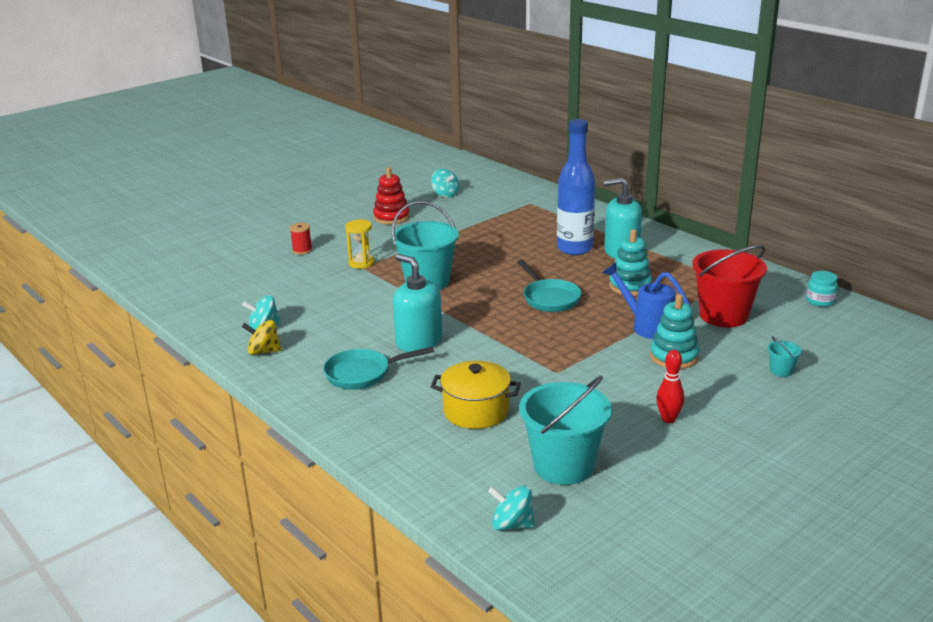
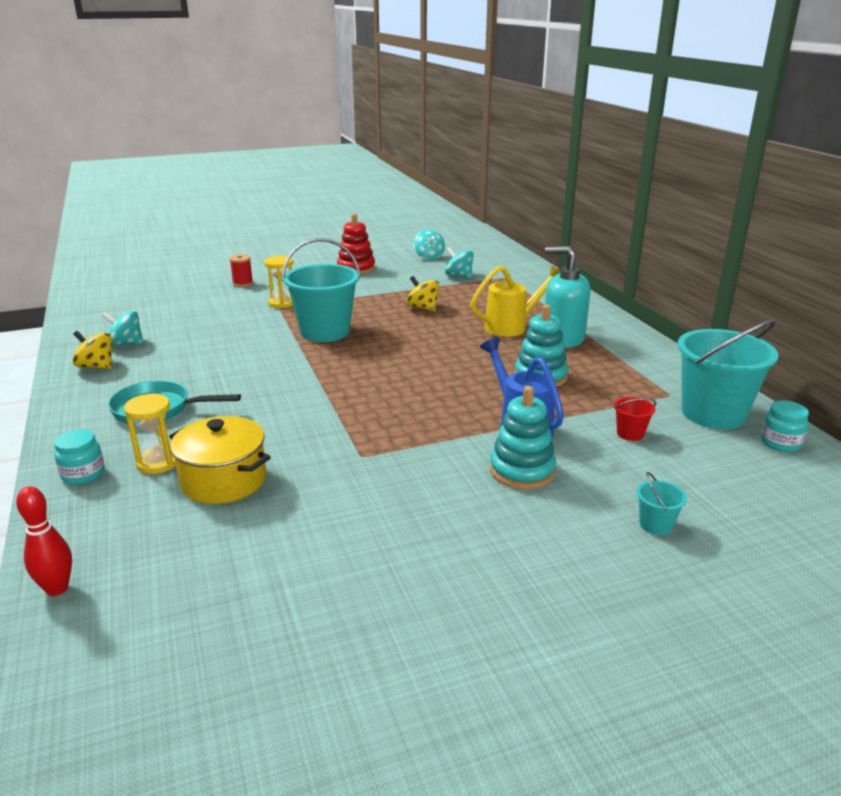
camera: 20 degrees right, 0 degrees up
(364, 432) = (83, 474): none -> turquoise jar
(412, 411) = (158, 462): none -> yellow hourglass
(419, 342) = (250, 389): turquoise soap dispenser -> none
(487, 245) = (423, 308): none -> yellow spinning top
(512, 524) = (99, 648): turquoise spinning top -> turquoise spinning top (459, 276)
(549, 298) = (435, 372): turquoise pan -> none
(563, 466) = (248, 582): turquoise bucket -> turquoise bucket (713, 413)
(574, 249) = (512, 327): blue bottle -> yellow watering can
(668, 419) = (442, 553): red bowling pin -> red bowling pin (57, 588)
(723, 315) = (630, 434): red bucket -> red bucket, size x0.42

